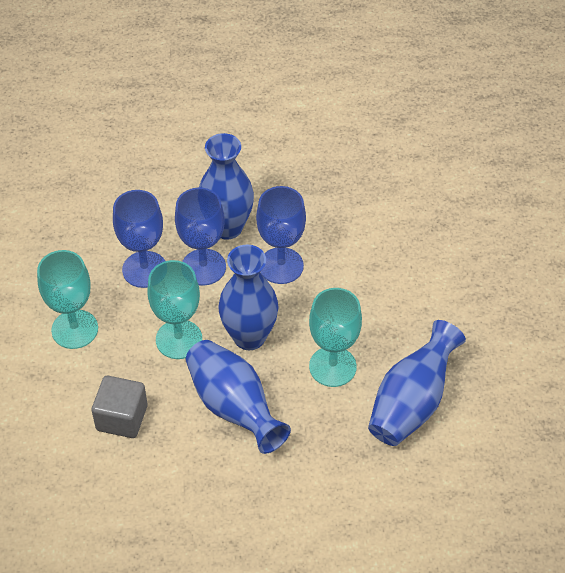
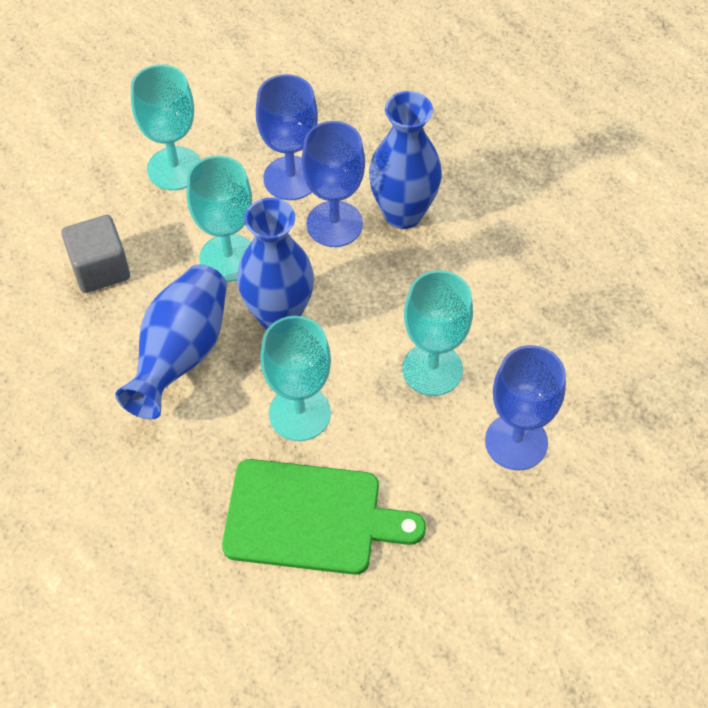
camera: 55 degrees right, 5 degrees up
(281, 266) = (393, 289): blue goblet -> blue goblet (516, 442)
(356, 280) = (432, 369): none -> turquoise goblet
(411, 402) = (310, 518): blue vase -> green cutting board

